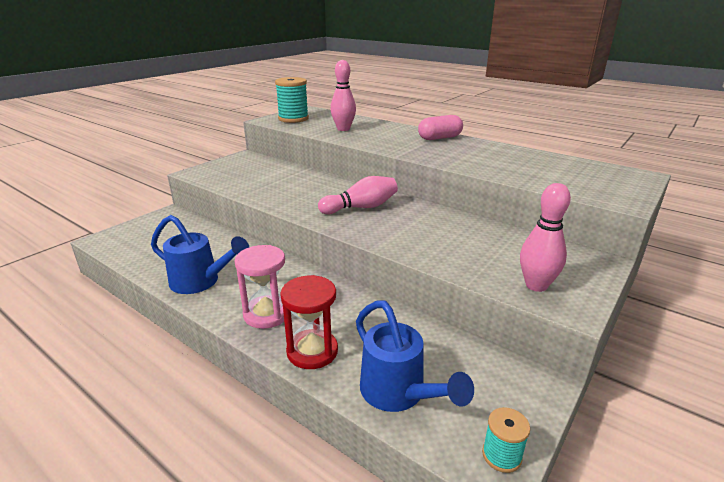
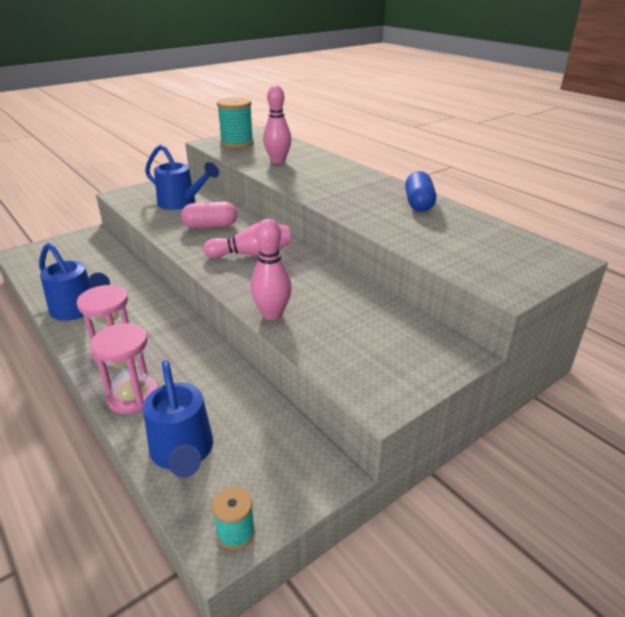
camera: 15 degrees right, 5 degrees up
(260, 174) = (181, 203): none -> blue watering can
(312, 351) = (133, 396): red hourglass -> pink hourglass
(439, 138) = (372, 183): pink capsule -> pink capsule (210, 226)
(492, 149) = (418, 203): none -> blue capsule
(536, 285) = (363, 370): pink bowling pin -> pink bowling pin (272, 314)

